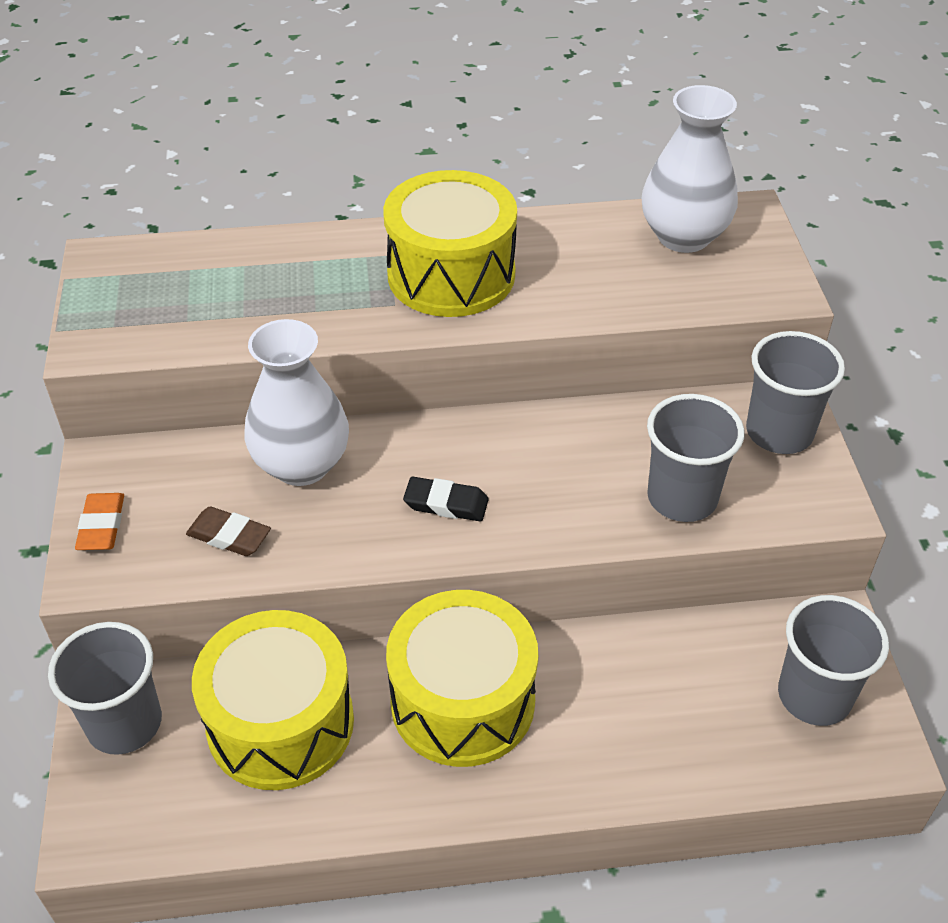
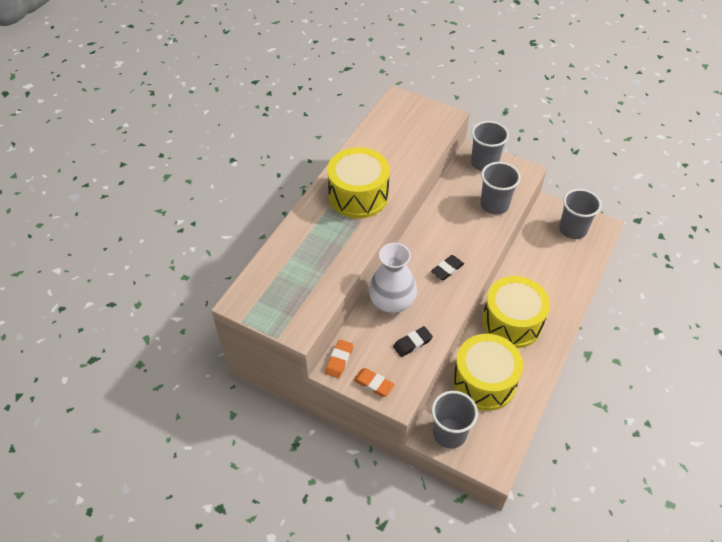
camera: 55 degrees left, 5 degrees up
(123, 458) = (339, 360): none -> orange eraser
(229, 536) = (412, 343): brown eraser -> black eraser
(683, 236) = (396, 122): white vase -> none

